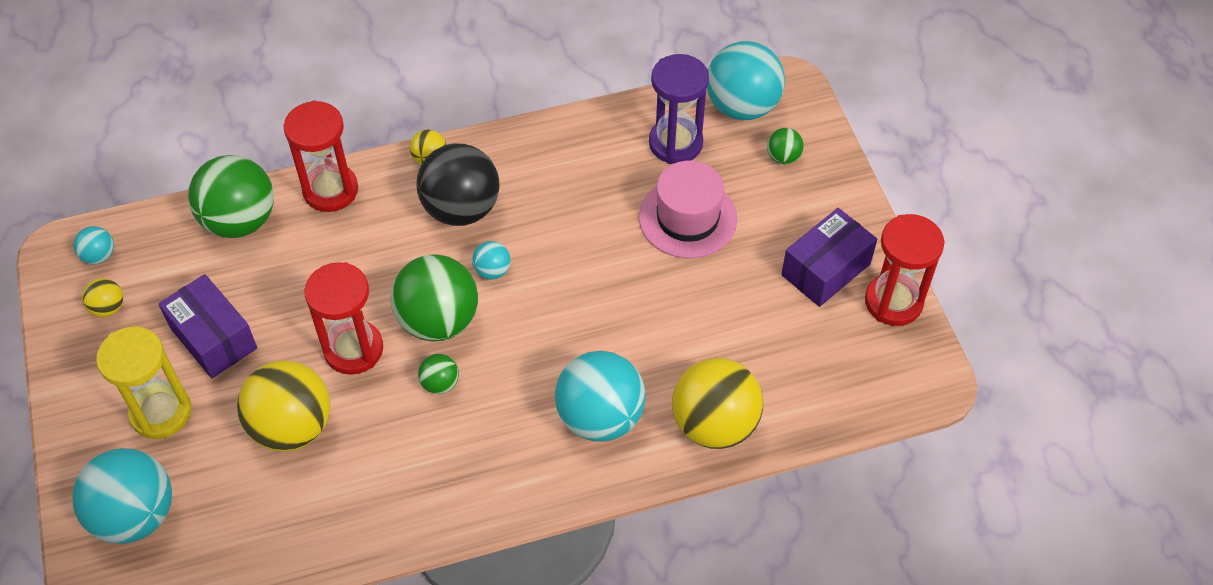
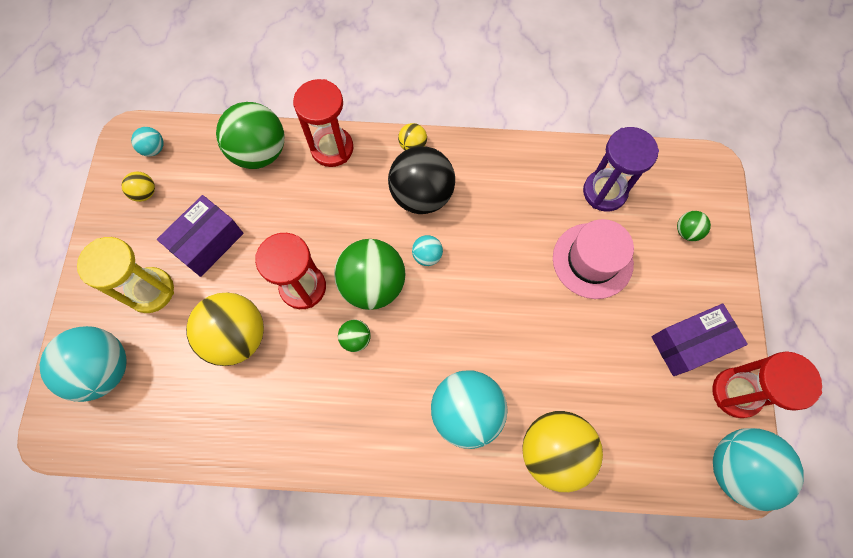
camera: 20 degrees right, 15 degrees up
(213, 338) = (208, 243): purple box -> purple box turned 60 degrees clockwise
(742, 106) = (668, 176): turquoise ball -> turquoise ball (736, 468)

